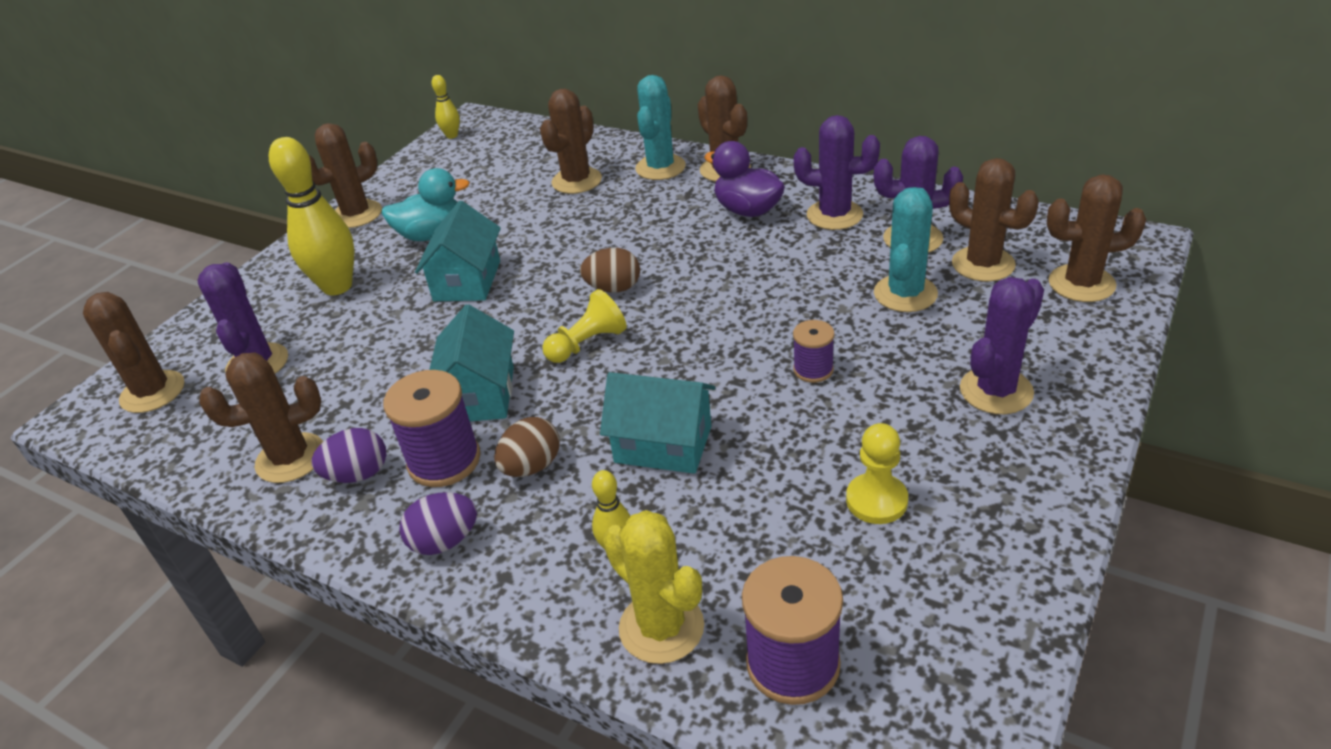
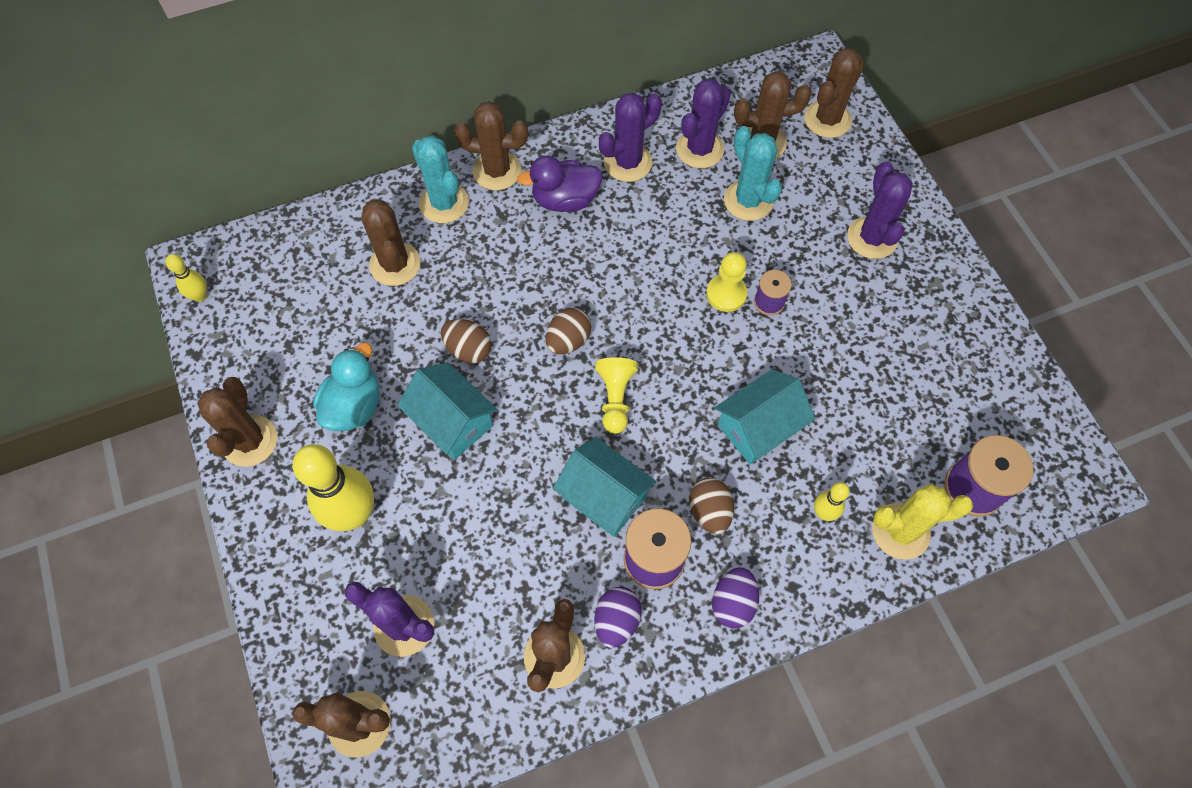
camera: 55 degrees left, 25 degrees up
(543, 250) = (468, 349): none -> brown egg
(876, 500) = (900, 362): yellow pawn -> yellow pawn (726, 294)

